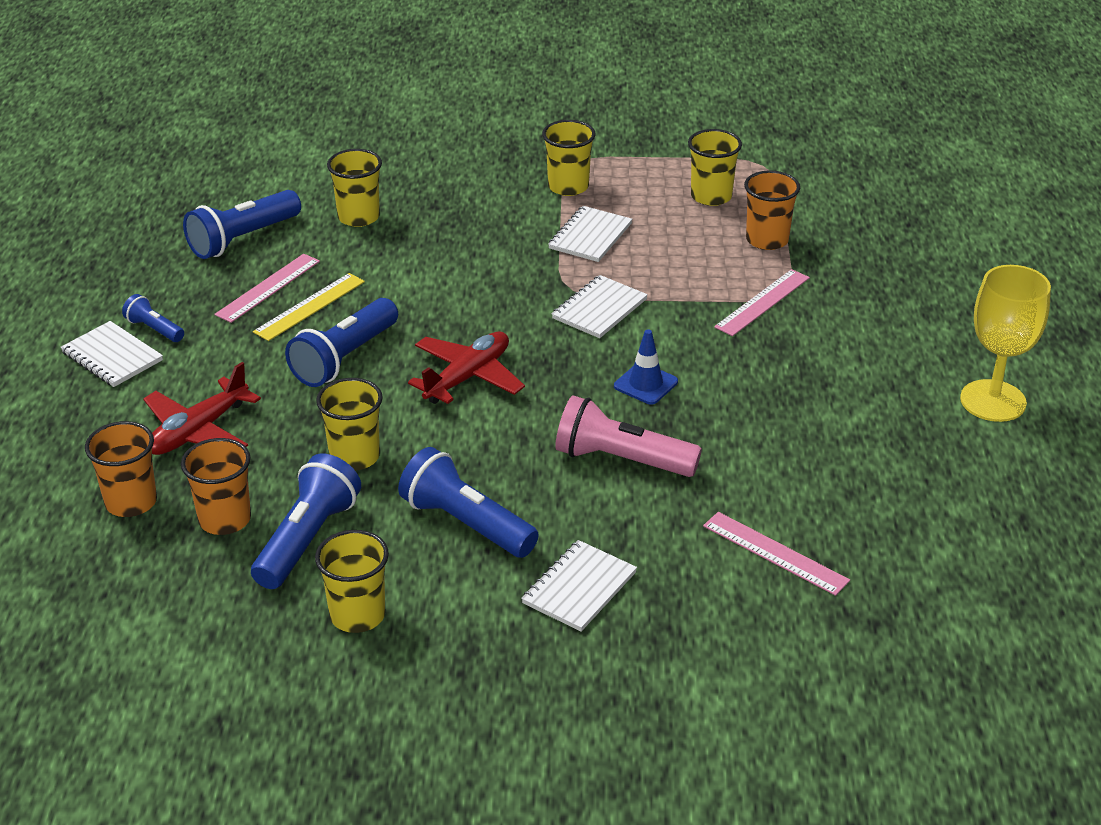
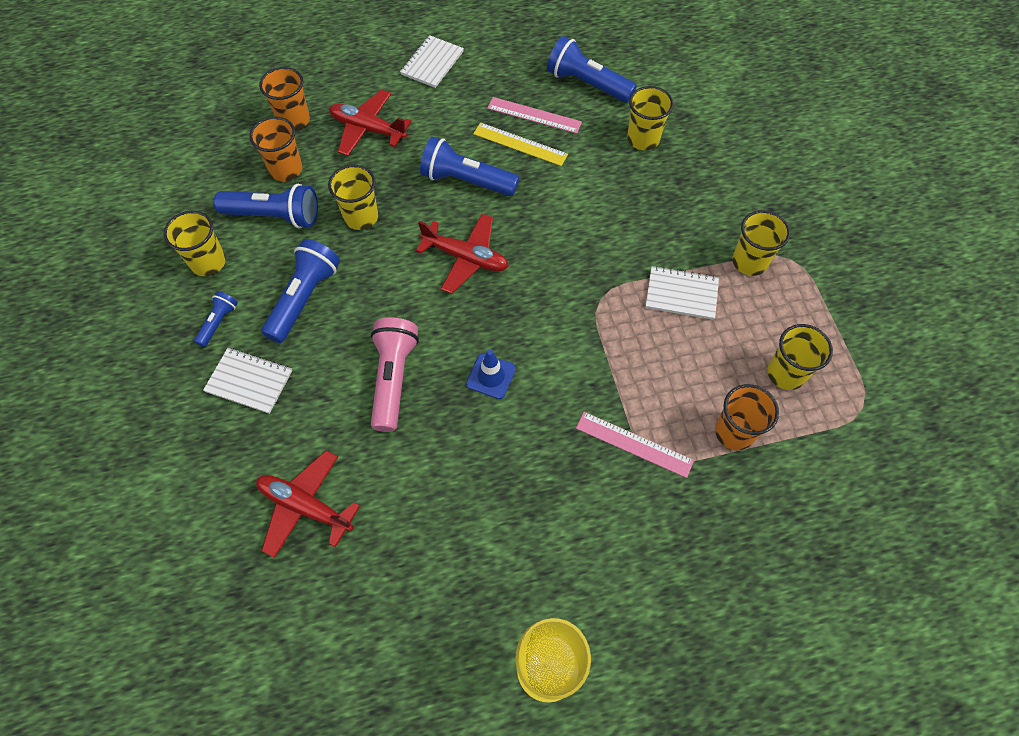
camera: 75 degrees right, 25 degrees up
(154, 329) = (467, 73): blue flashlight -> blue flashlight (218, 322)
(599, 309) = (580, 323): white notebook -> none
(775, 553) = (306, 506): pink ruler -> red plane

